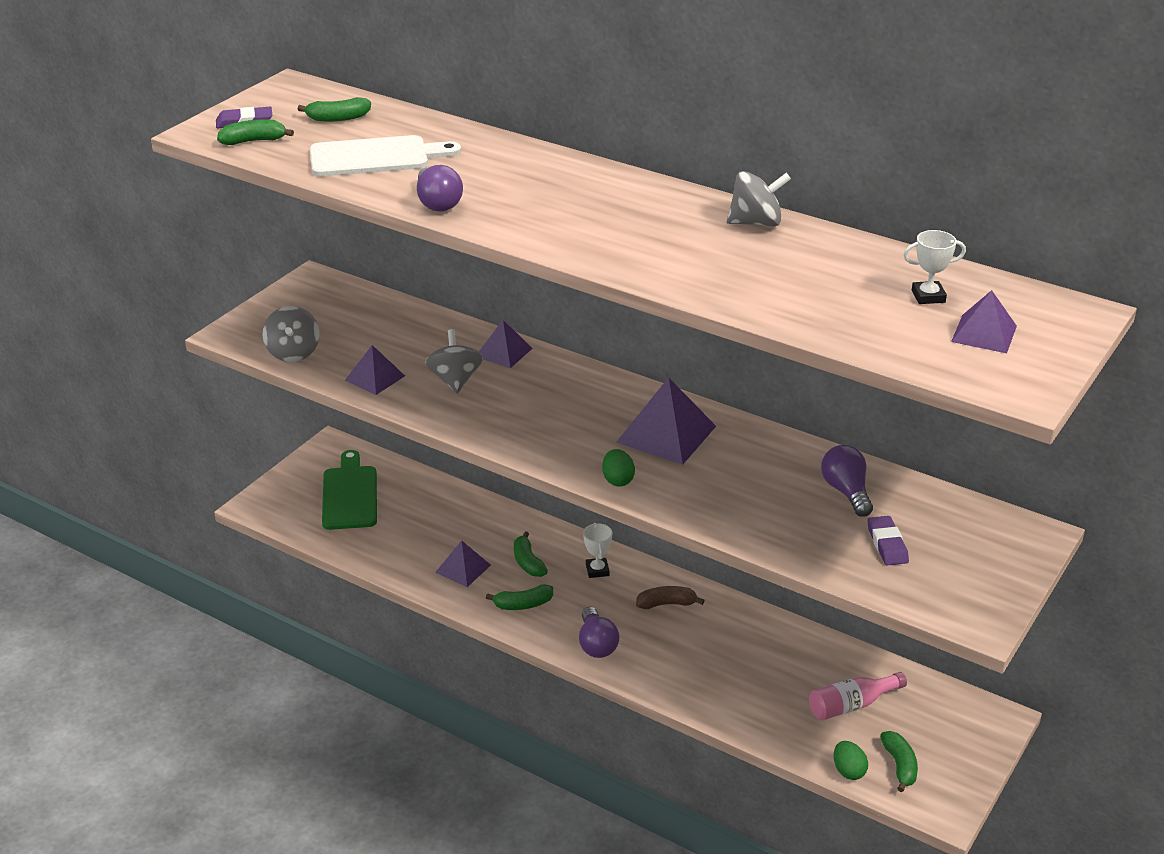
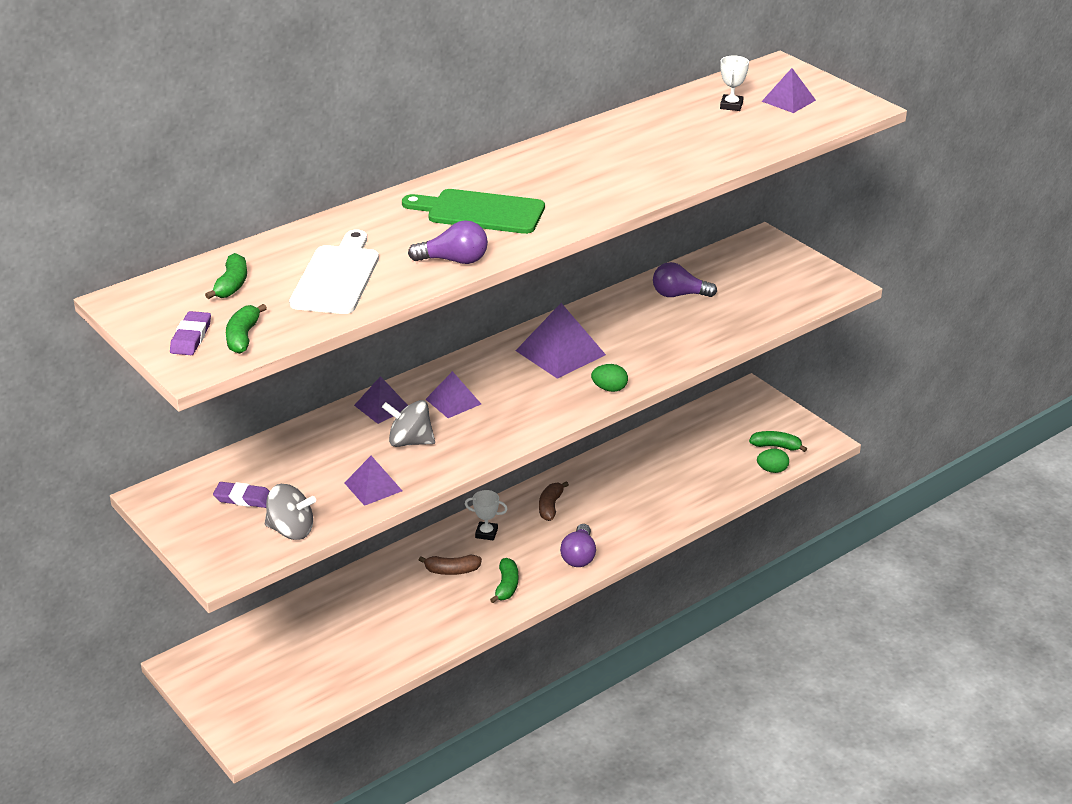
camera: 70 degrees left, 0 degrees up
(350, 495) = (275, 666): green cutting board -> green cutting board (480, 212)
(463, 568) = (436, 612): purple pyramid -> purple pyramid (453, 401)
(528, 562) = (452, 571): green banana -> brown banana
(596, 644) = (579, 556): purple light bulb -> purple light bulb turned 90 degrees clockwise
(756, 222) = (586, 138): grey spinning top -> none
(852, 705) = (708, 449): pink bottle -> none
(887, 544) = (747, 295): purple eraser -> purple eraser (243, 498)

